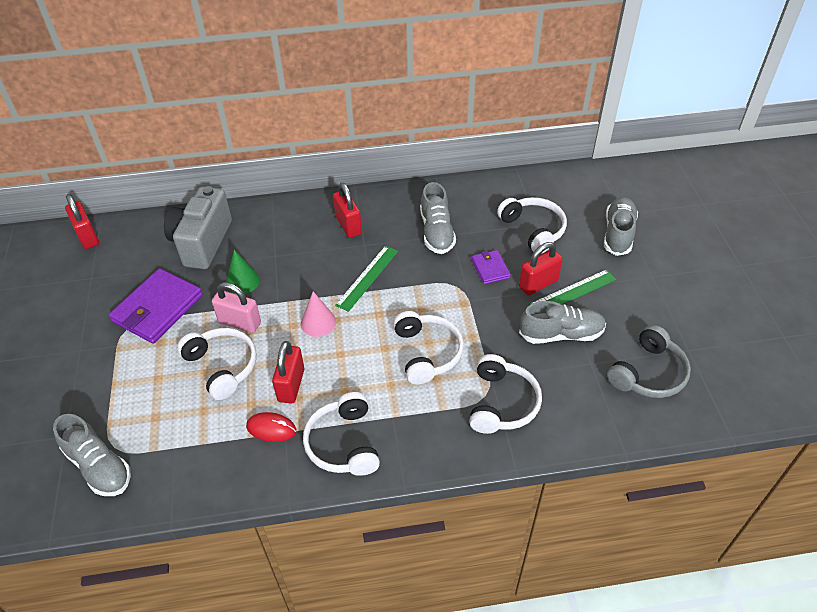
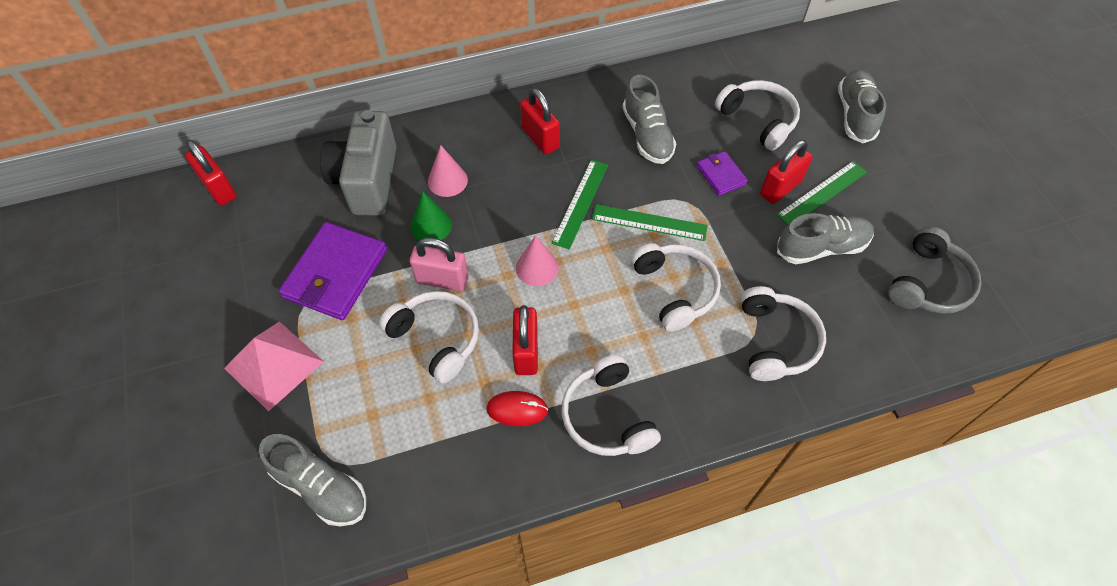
camera: 10 degrees left, 10 degrees up
(90, 370) = (274, 365): none -> pink pyramid
(265, 249) = (447, 180): none -> pink cone
(420, 298) = (649, 222): none -> green ruler

